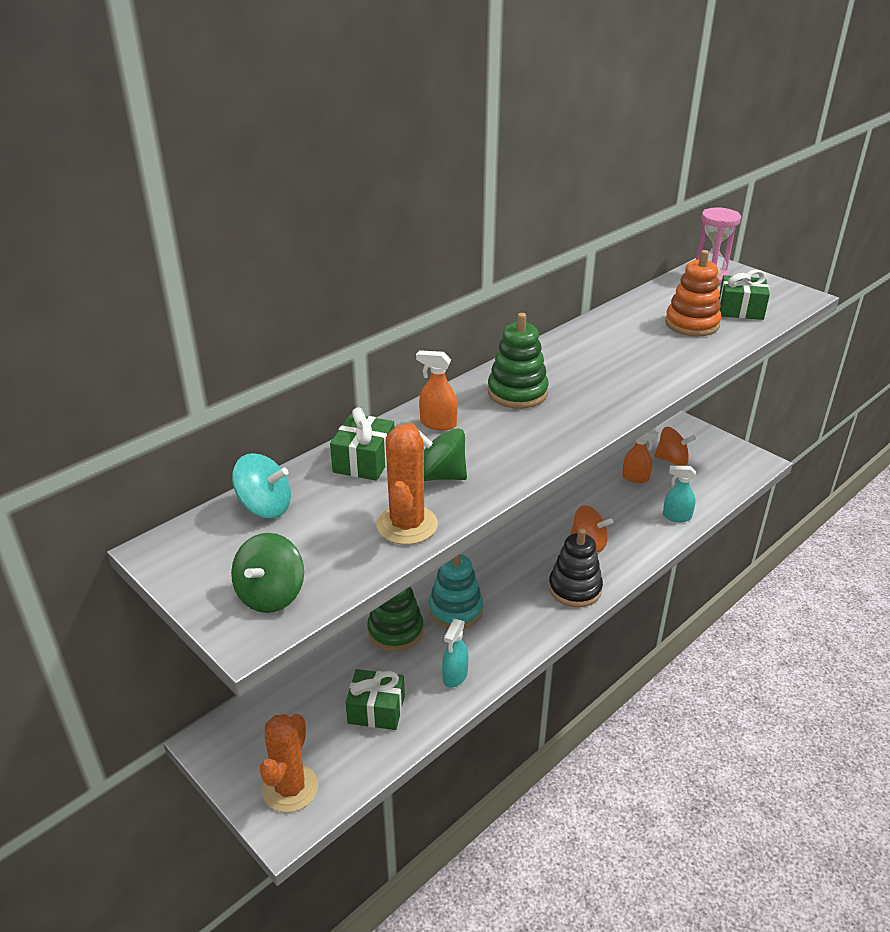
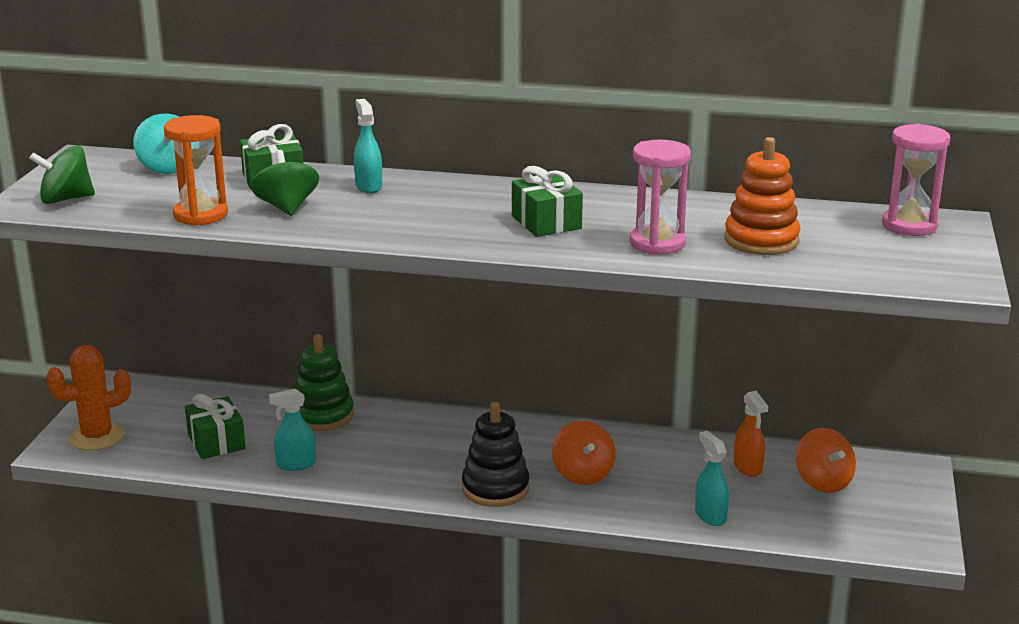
camera: 55 degrees right, 10 degrees down
(407, 525) = (201, 215): orange cactus -> orange hourglass
(438, 424) = (368, 186): orange spray bottle -> turquoise spray bottle
(455, 610) = (385, 434): turquoise stacking toy -> none
(517, 393) = (470, 200): green stacking toy -> none
(666, 356) = (657, 243): none -> pink hourglass
(740, 310) = (849, 257): green gift -> green gift (546, 222)

